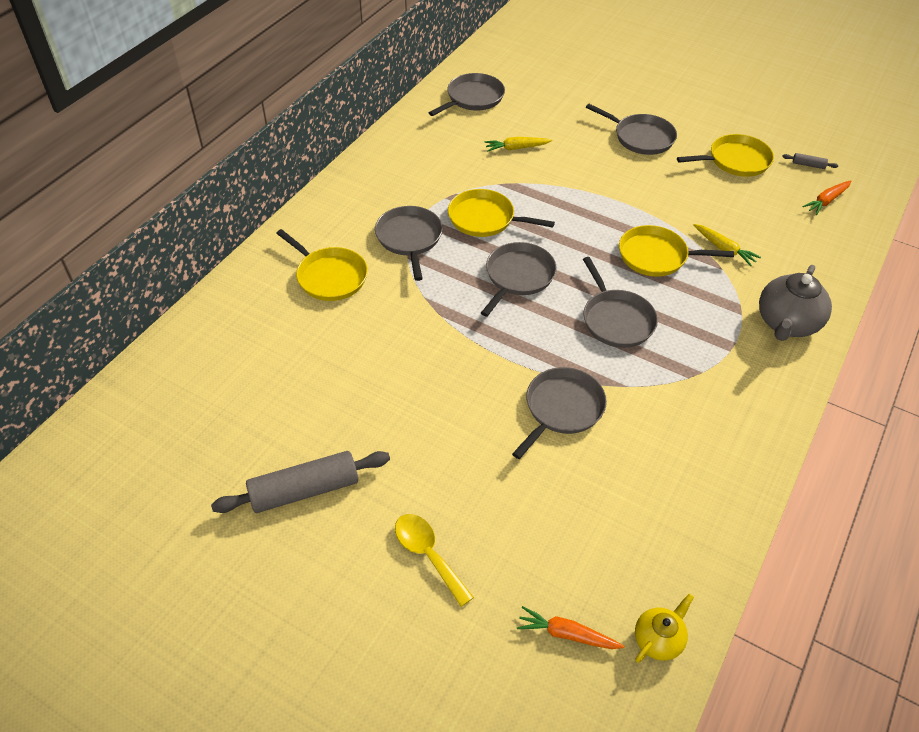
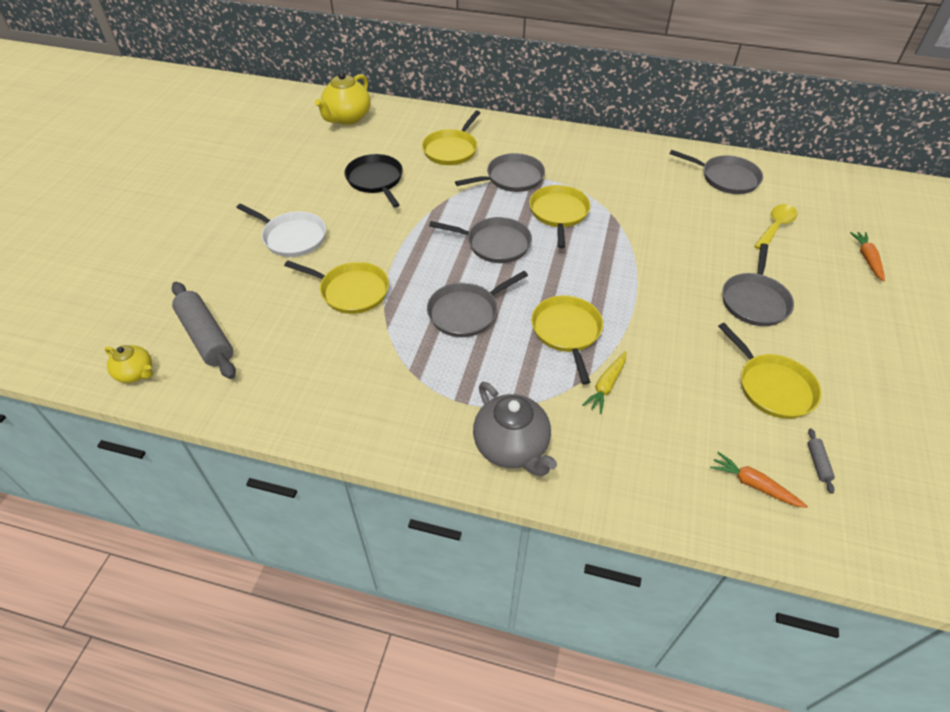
camera: 75 degrees right, 0 degrees up
(197, 366) = (347, 118): none -> yellow teapot
(304, 490) = (254, 181): grey rolling pin -> grey rolling pin (206, 337)
(361, 357) = (375, 180): none -> black pan
(428, 554) = (207, 244): yellow spoon -> yellow spoon (775, 227)
(446, 456) = (292, 237): none -> white pan
(516, 148) = (670, 216): yellow carrot -> none
(562, 408) = (351, 291): grey pan -> yellow pan
(567, 634) = (143, 321): orange carrot -> orange carrot (867, 259)
(786, 323) = (512, 447): grey teapot -> grey teapot turned 135 degrees counterclockwise

